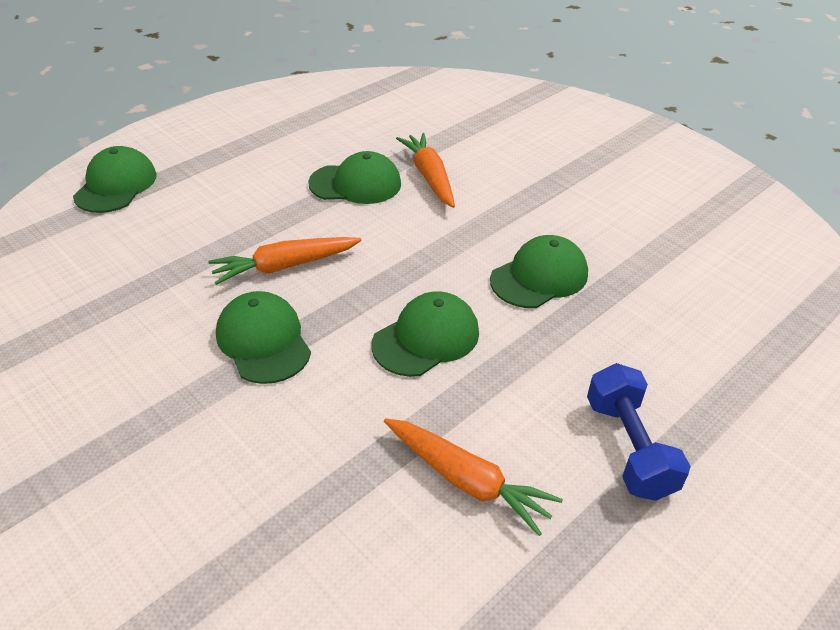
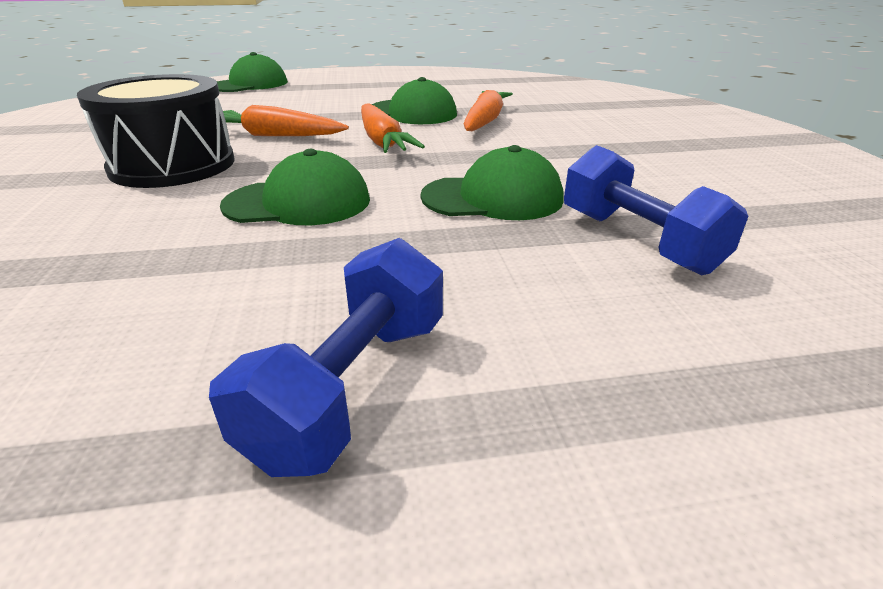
camera: 35 degrees right, 10 degrees down
(263, 341) = (173, 165): green cap -> black drum
(466, 480) = (112, 320): orange carrot -> orange carrot (382, 141)
(650, 283) = (637, 241): none -> blue dumbbell

